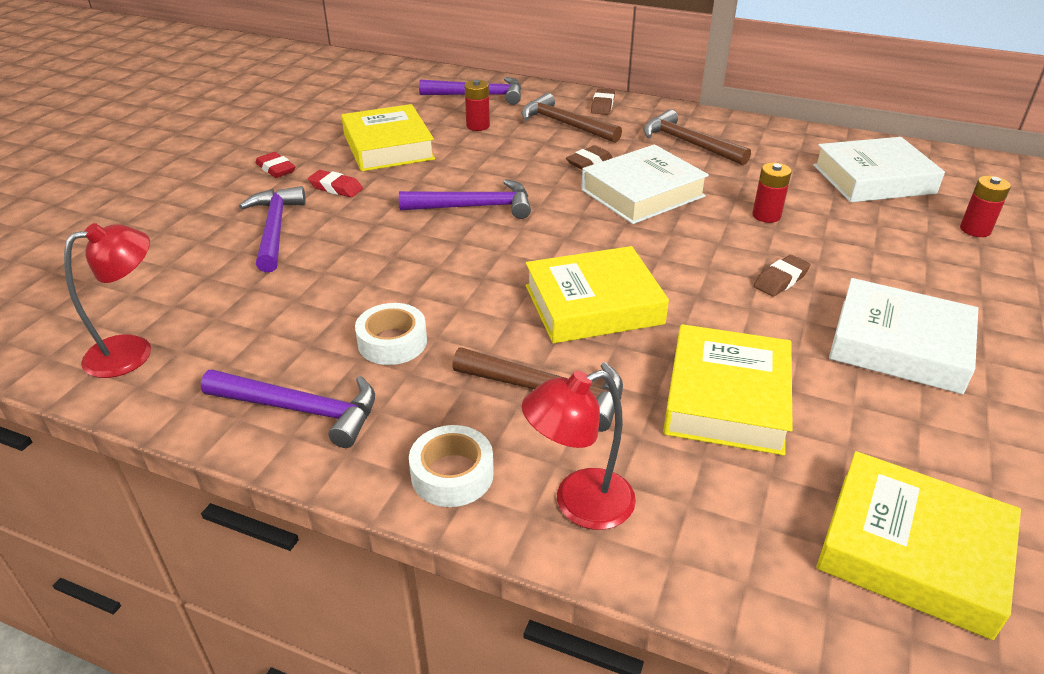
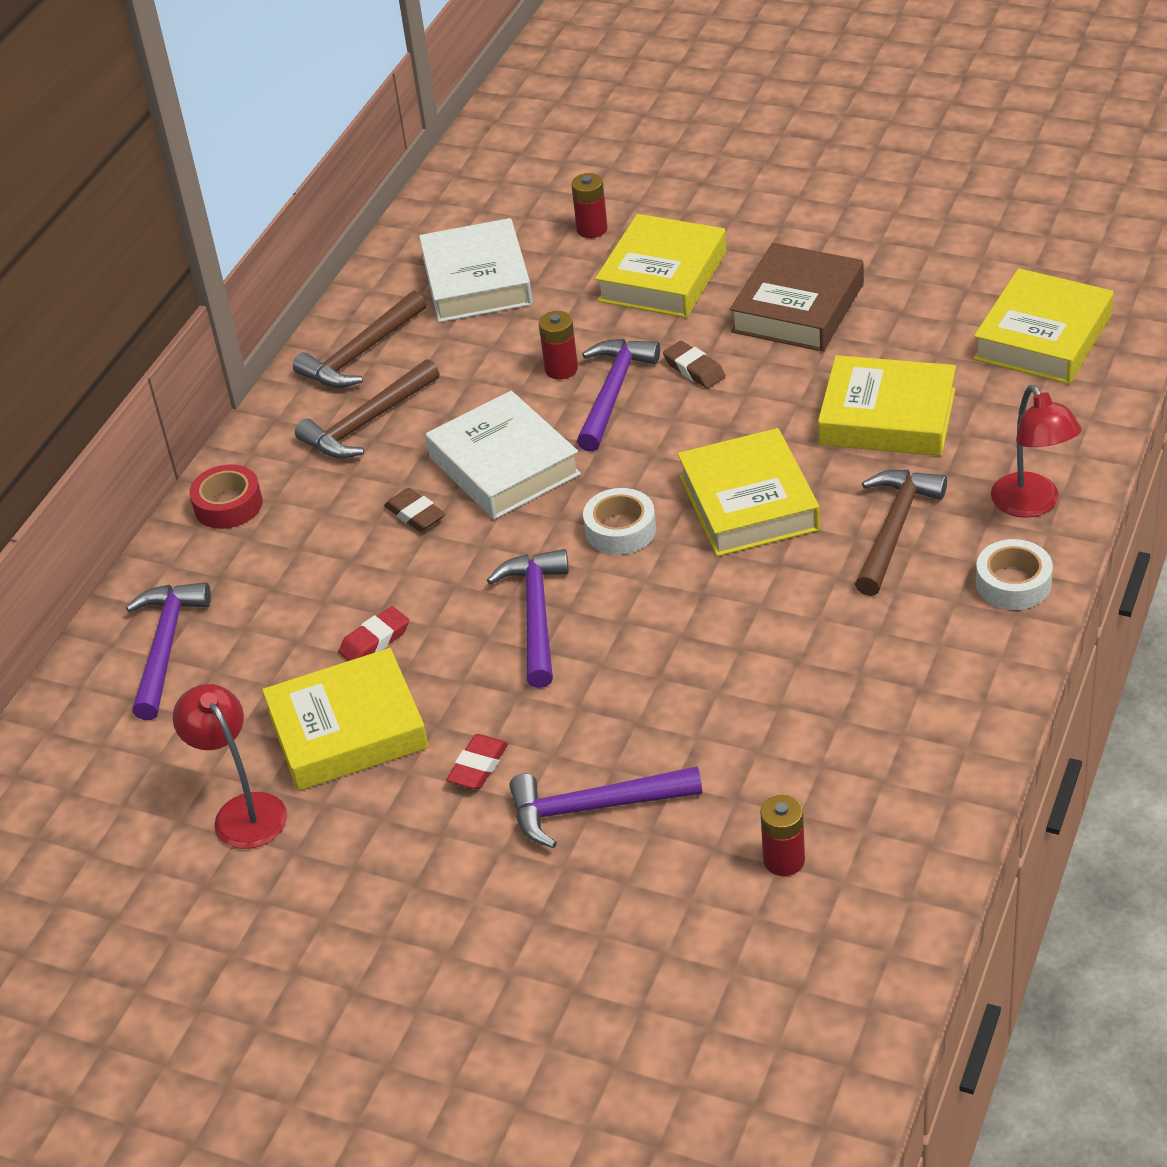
camera: 85 degrees left, 5 degrees up
(133, 351) = (871, 872): red lamp -> red lamp (243, 810)
(276, 169) = (414, 850): red eraser -> red eraser (375, 641)
(301, 409) = (946, 702): purple hammer -> purple hammer (613, 393)
(392, 342) = (830, 651): white tape -> white tape (620, 530)
(478, 126) = (284, 636): red battery -> red battery (784, 860)
(565, 124) = (291, 542): brown hammer -> brown hammer (361, 354)
(602, 105) = (228, 505): brown eraser -> red tape
(899, 345) = (798, 308): white book -> brown book
(918, 265) = (663, 276): none -> yellow book

